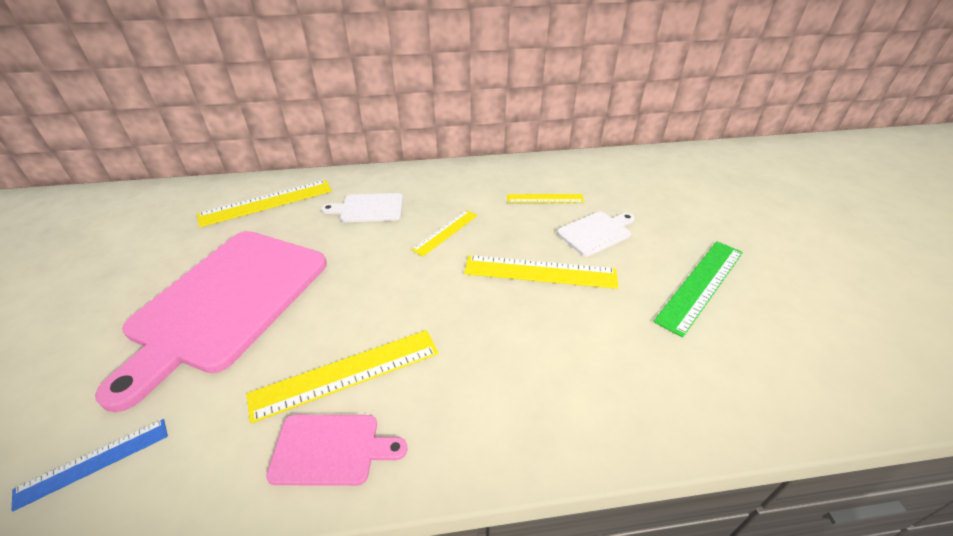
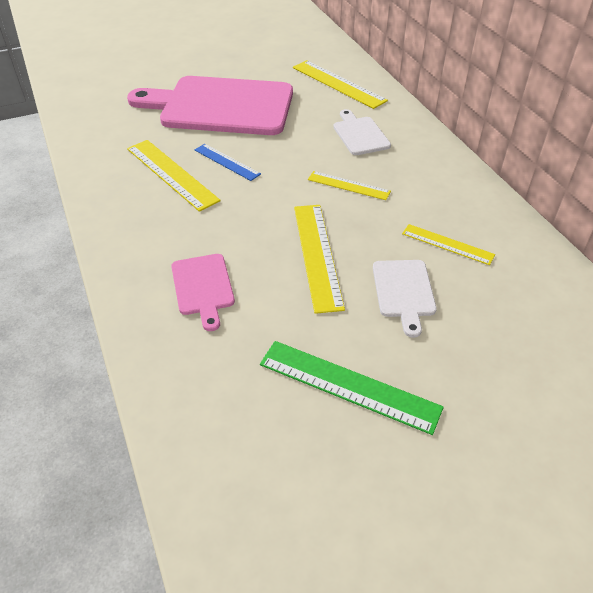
camera: 75 degrees right, 5 degrees up
(94, 462) = (98, 109): blue ruler -> blue ruler (227, 162)
(331, 449) = (114, 184): pink cutting board -> pink cutting board (203, 287)
(545, 198) = (447, 244): yellow ruler -> yellow ruler turned 45 degrees counterclockwise
(596, 232) = (404, 292): white cutting board -> white cutting board turned 45 degrees clockwise

